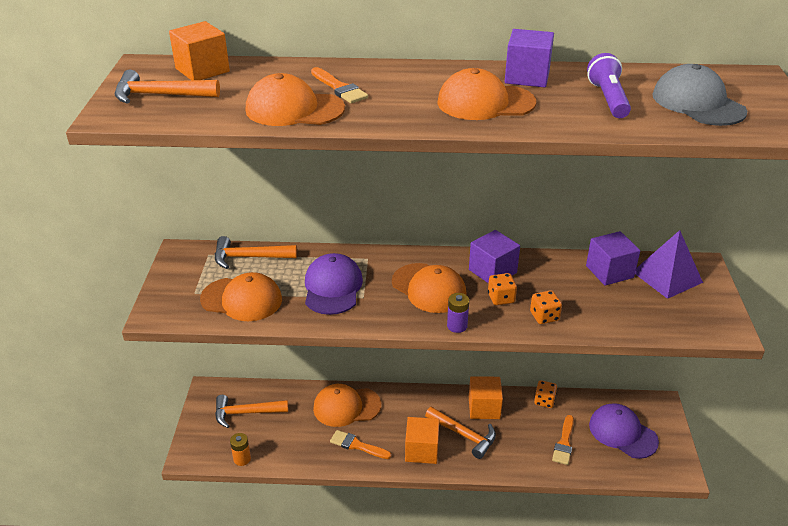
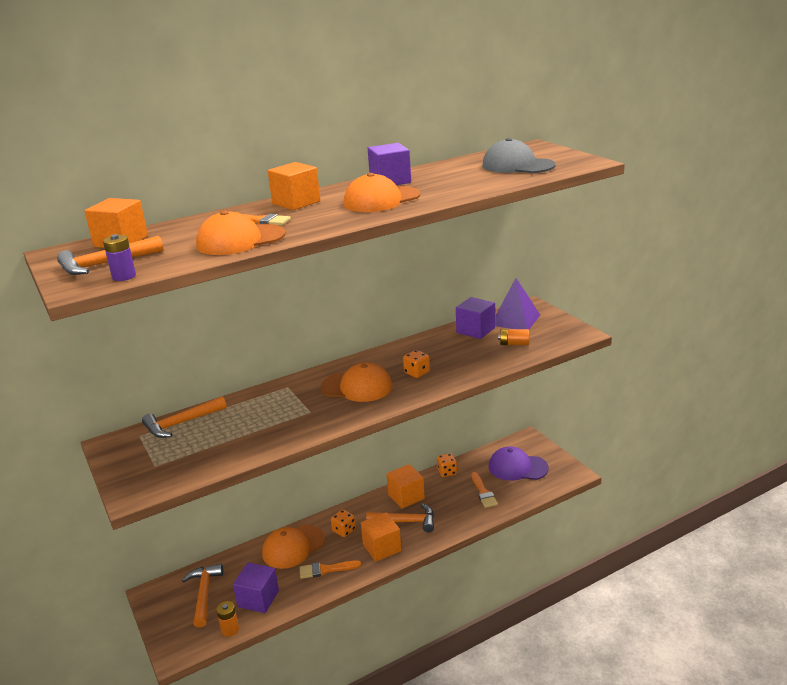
camera: 30 degrees left, 10 degrees down
(242, 299) = (205, 453): orange cap -> none
(246, 413) = (204, 594): orange hammer -> orange hammer turned 120 degrees clockwise
(333, 287) = (278, 415): purple cap -> none
(400, 75) = (296, 202): none -> orange cube
(457, 326) = (402, 401): purple battery -> purple battery (124, 276)
(492, 271) = (394, 359): purple cube -> purple cube (258, 599)
(544, 316) = (458, 371): orange dice -> orange dice (344, 530)
(608, 99) = (460, 177): purple flashlight -> none
(636, 308) = (514, 344): none -> orange battery

